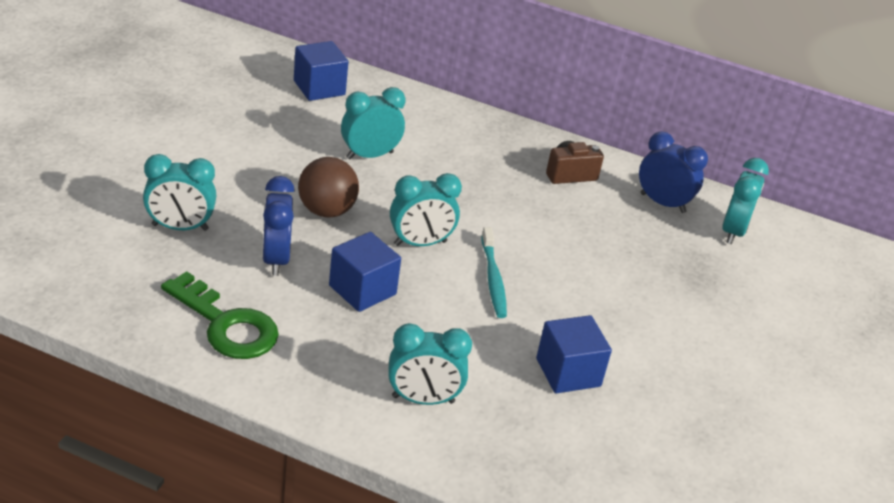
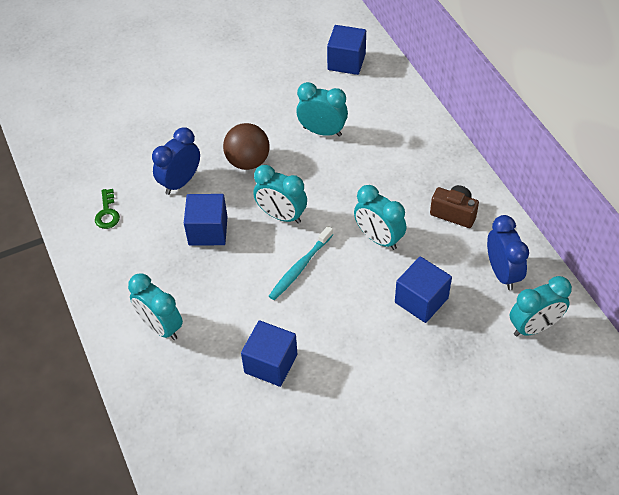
camera: 50 degrees right, 15 degrees up
(180, 227) = (150, 132): turquoise clock -> turquoise clock (378, 238)
(226, 324) = (107, 213): green key -> green key, size x0.51
(628, 254) = (421, 300): none -> blue cube

